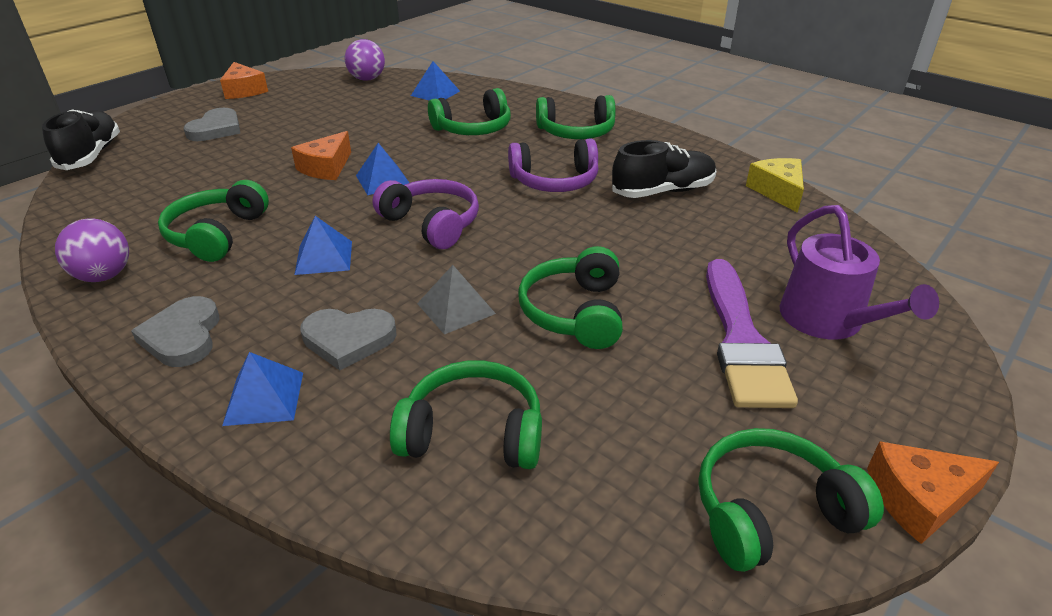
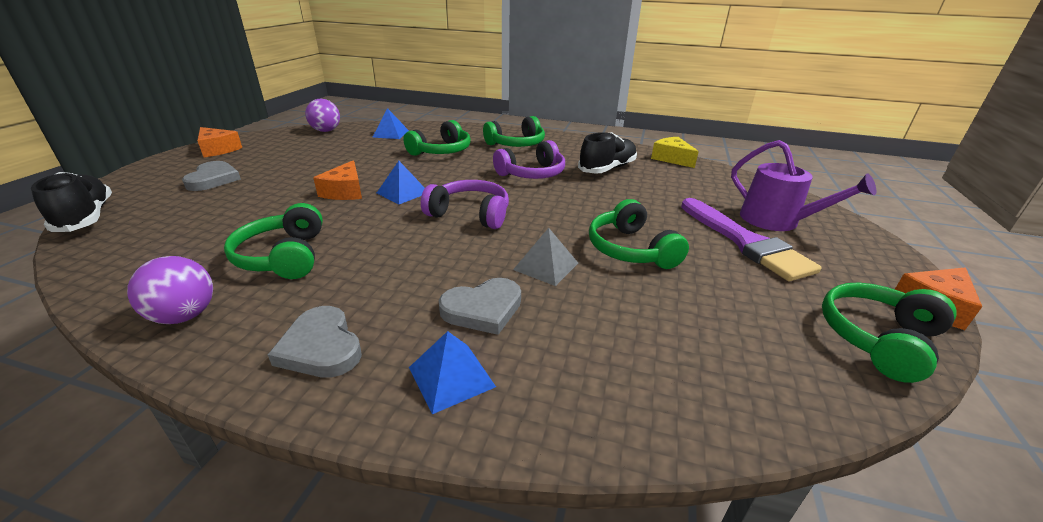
camera: 25 degrees left, 5 degrees down
(324, 257) = (403, 254): blue pyramid -> none
(473, 433) = (649, 349): green headphones -> none

